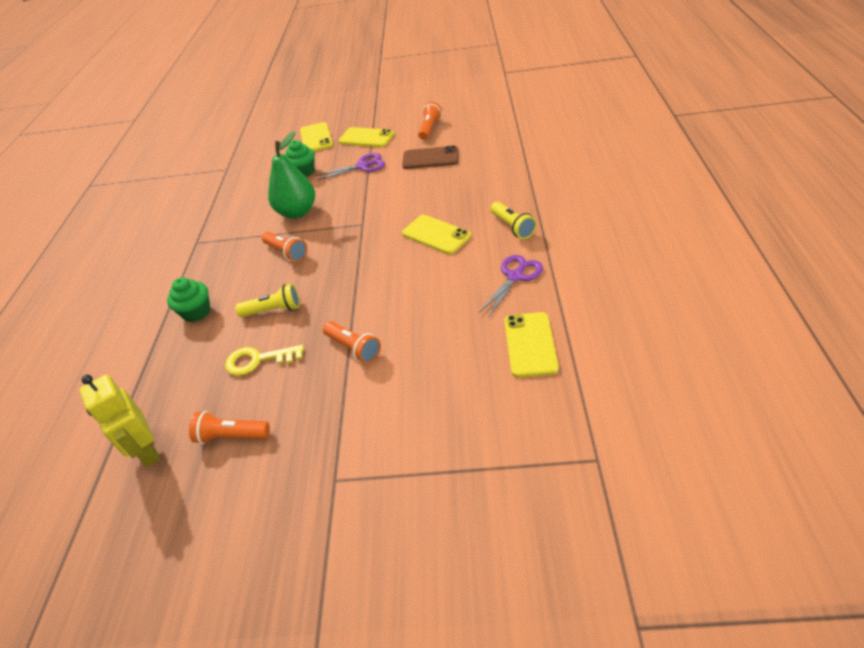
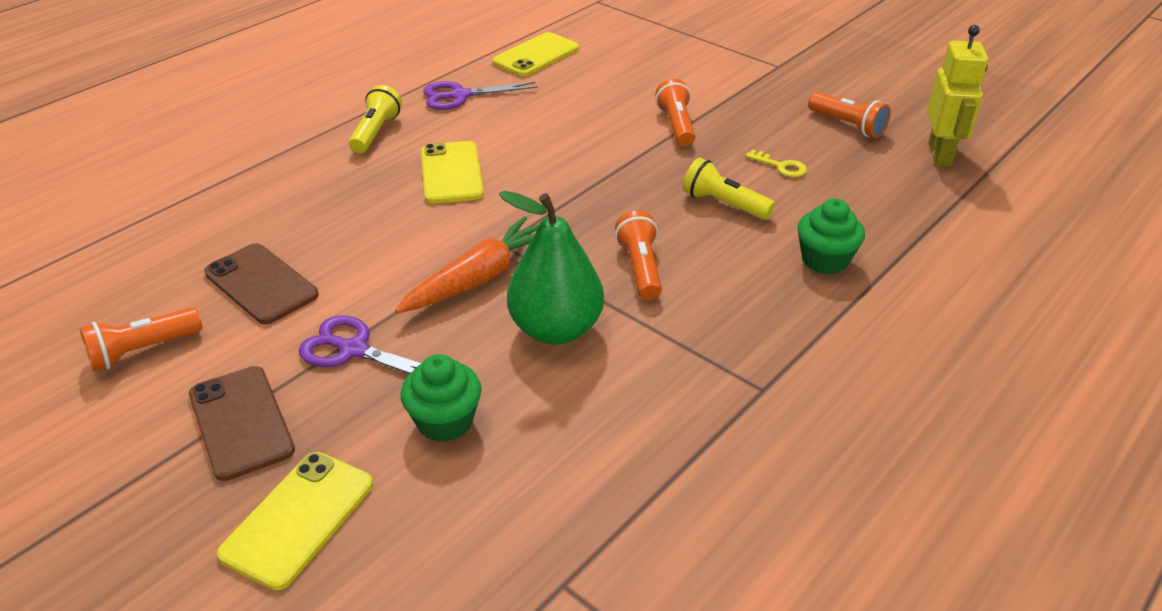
camera: 145 degrees left, 5 degrees down
(258, 360) = (781, 166): yellow key -> yellow key, size x0.62
(352, 208) = (478, 278): none -> orange carrot
(366, 138) = (241, 422): yellow phone -> brown phone

